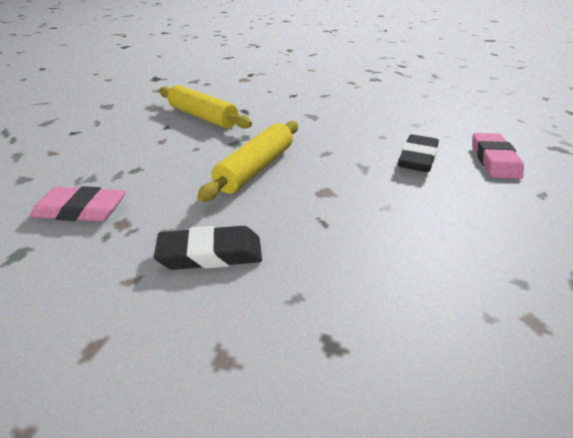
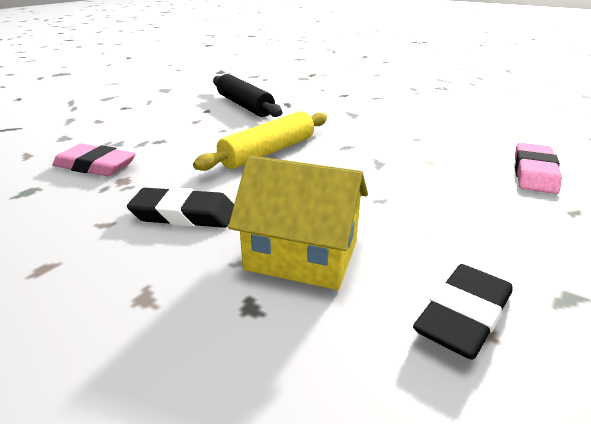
camera: 15 degrees right, 5 degrees down
(203, 117) = (245, 105): yellow rolling pin -> black rolling pin
(348, 279) = (302, 255): none -> yellow house
(417, 158) = (444, 161): black eraser -> black eraser (463, 316)

